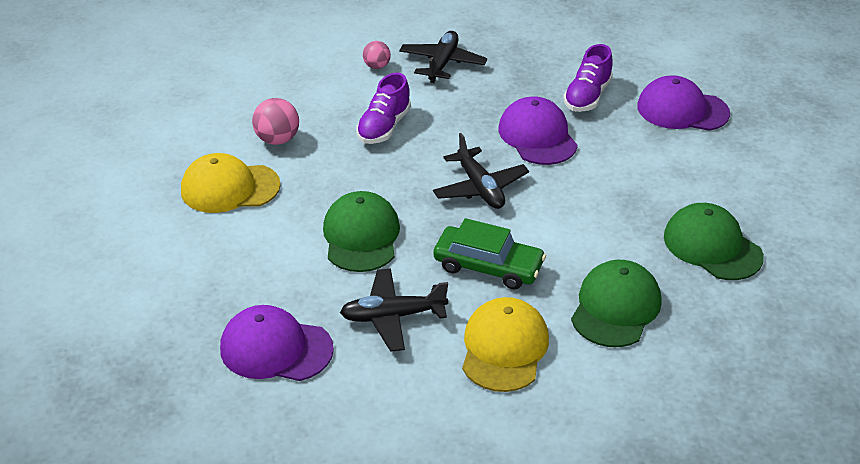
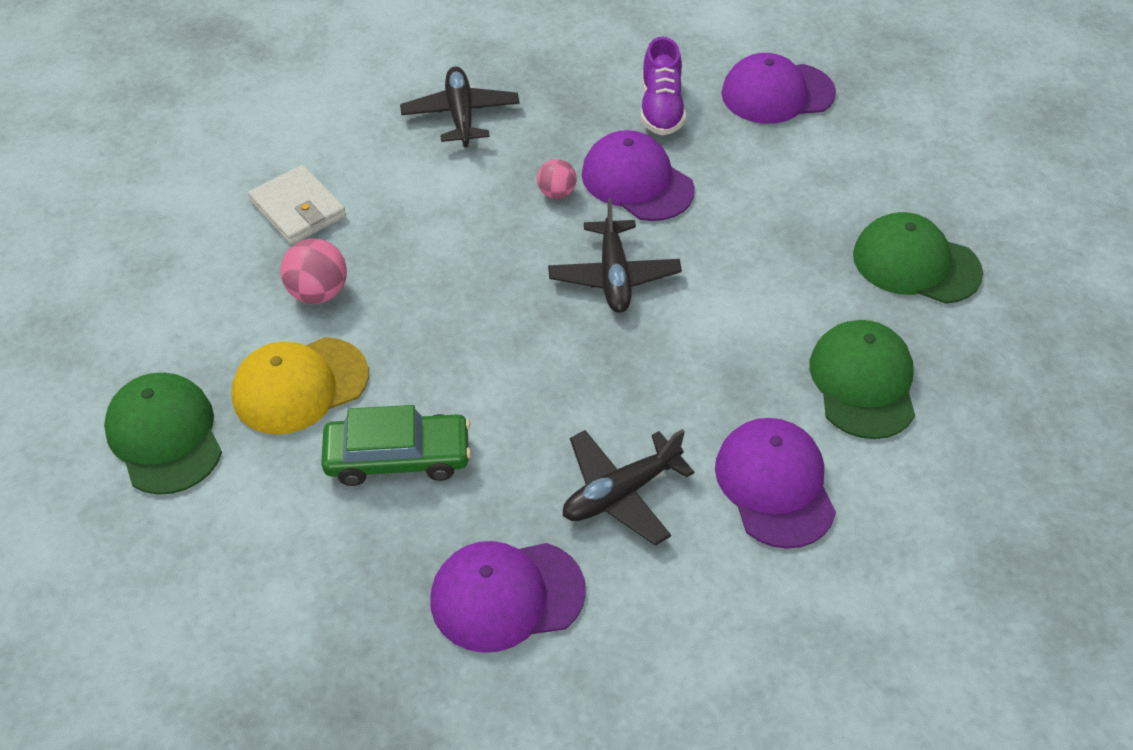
camera: 25 degrees left, 10 degrees up
(297, 89) = (298, 209): none -> white wallet
(361, 236) = (512, 395): green cap -> green cap (164, 436)
(377, 66) = (380, 144): pink ball -> pink ball (556, 193)
(384, 127) = (444, 229): purple shoe -> none
(480, 188) = (614, 276): black plane -> black plane turned 45 degrees clockwise
(488, 266) = (689, 381): green car -> green car (398, 457)
(504, 348) = (775, 485): yellow cap -> purple cap

